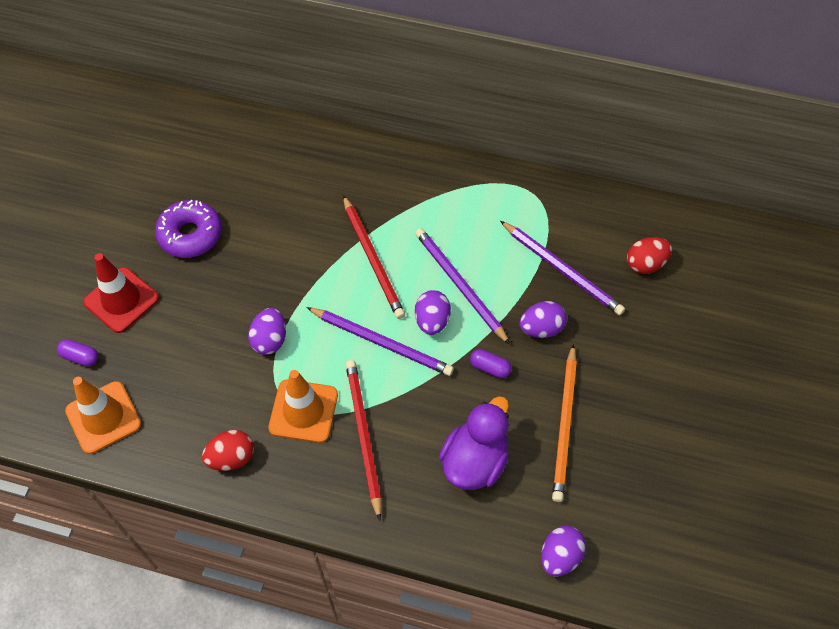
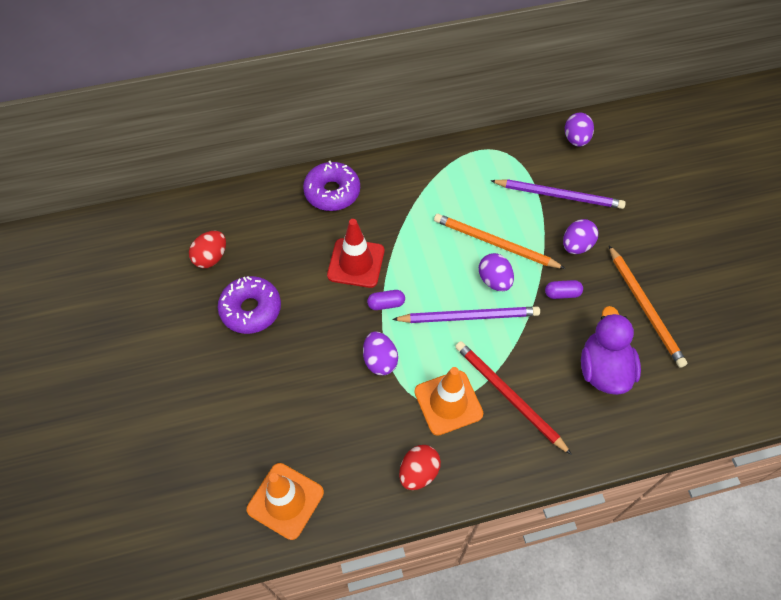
camera: 30 degrees left, 0 degrees up
(80, 357) = (227, 461): purple capsule -> purple capsule (386, 304)
(121, 300) = (229, 393): red traffic cone -> red traffic cone (356, 263)
(339, 160) = (332, 192): none -> purple donut
(373, 259) = (415, 256): red pencil -> none
(459, 285) = (494, 243): purple pencil -> orange pencil
(560, 556) = (713, 406): purple egg -> purple egg (576, 139)
(645, 264) = (612, 163): red egg -> red egg (211, 257)

